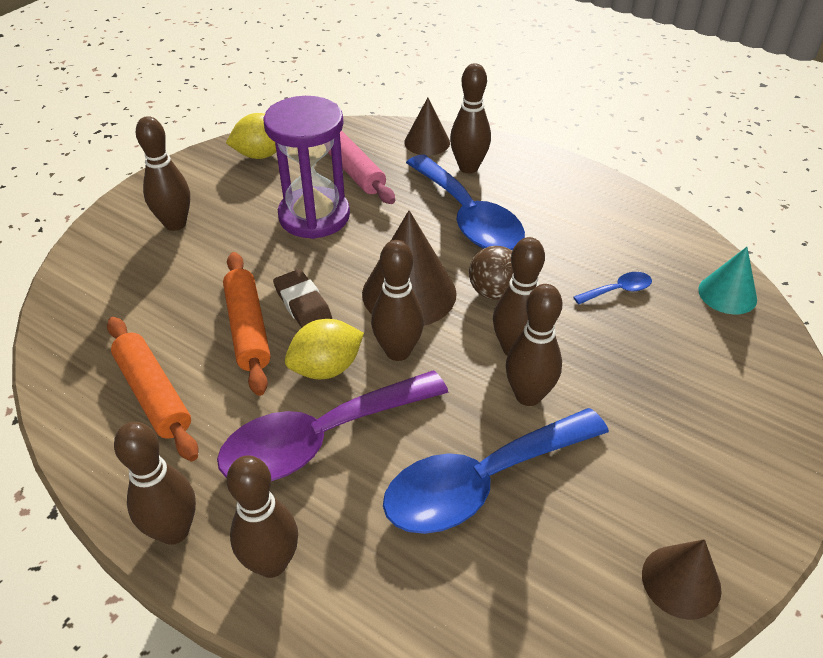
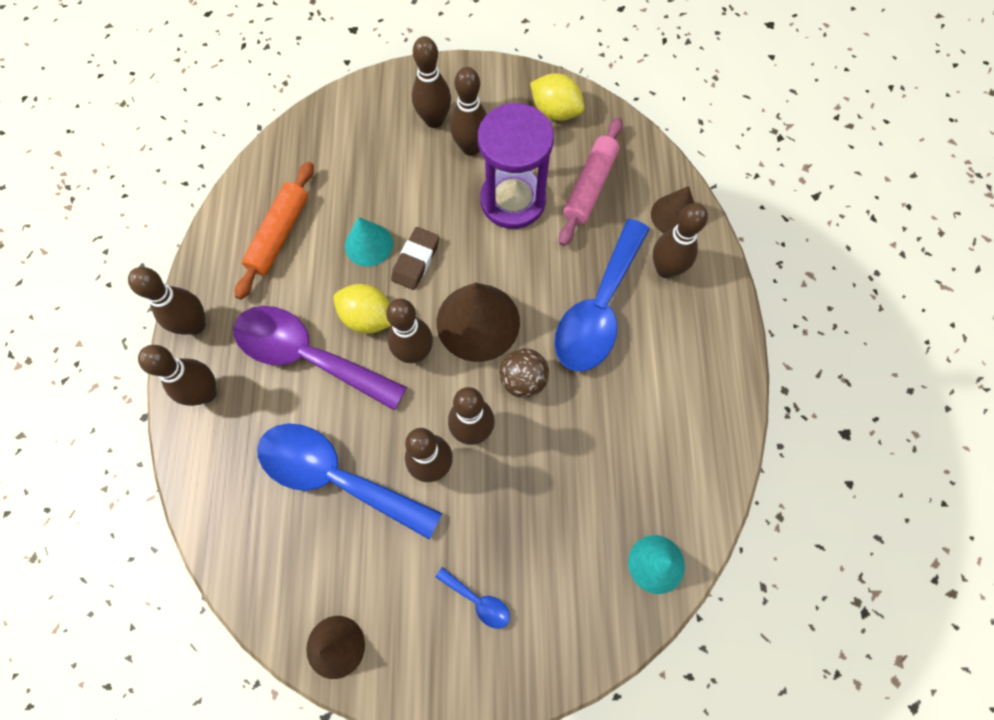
camera: 55 degrees right, 25 degrees up
(232, 215) = (471, 148): none -> brown bowling pin
(247, 329) = (369, 244): orange rolling pin -> turquoise cone
(618, 290) = (594, 472): blue spoon -> blue spoon (478, 601)

